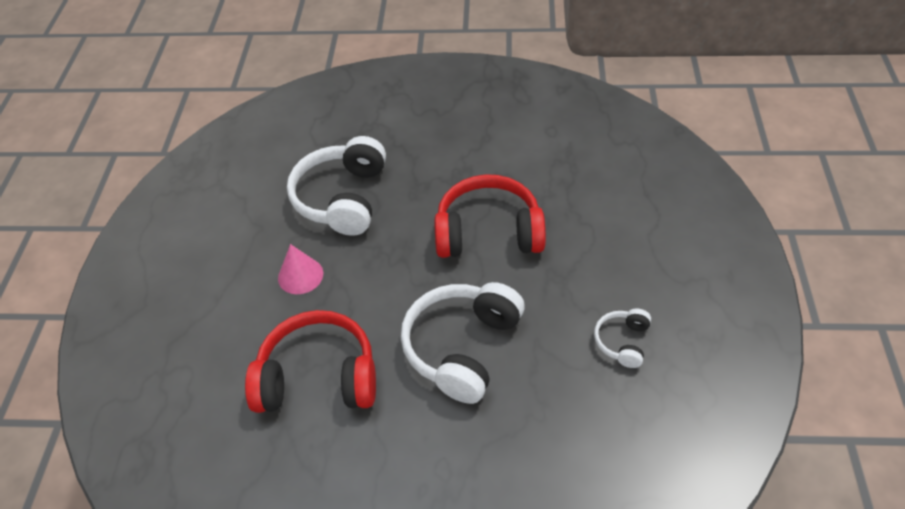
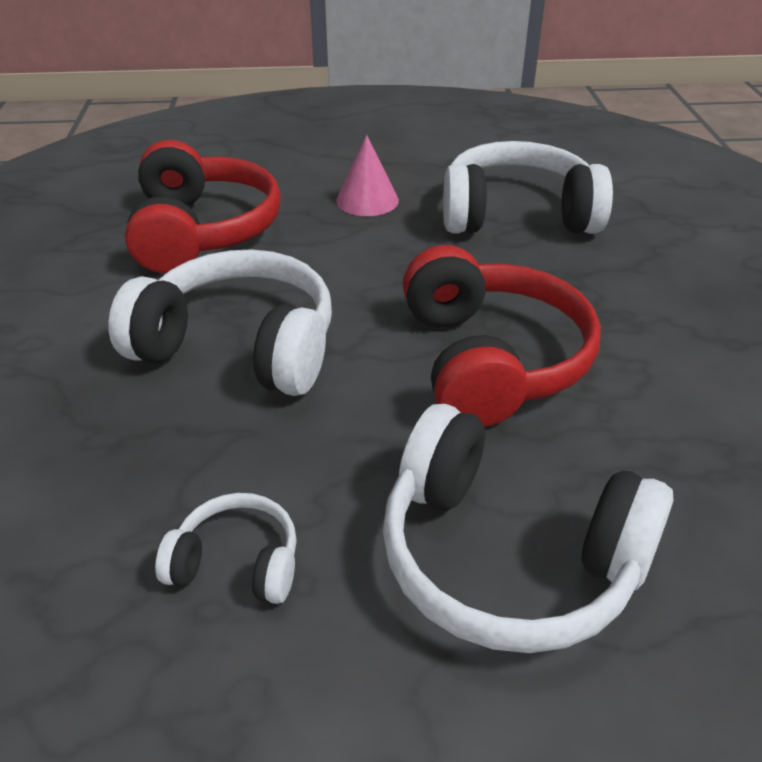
camera: 80 degrees right, 10 degrees down
(618, 245) = (507, 557): none -> white headphones

